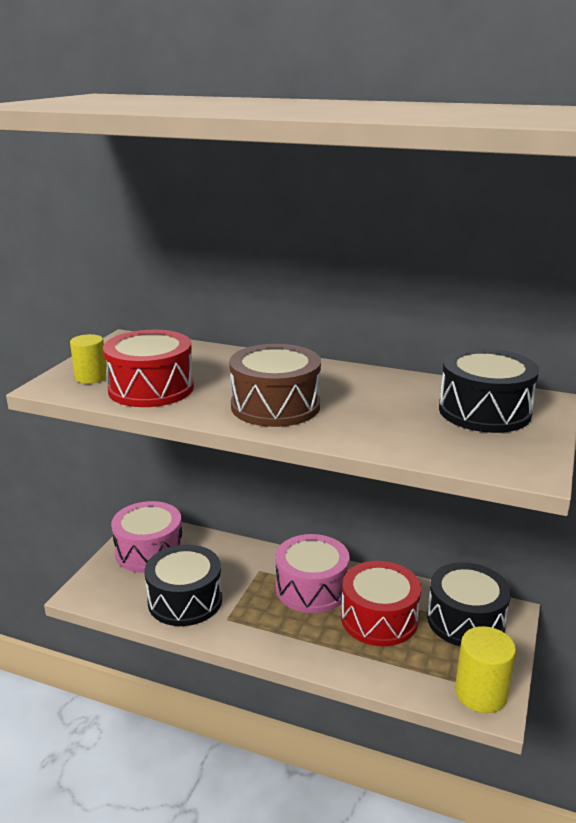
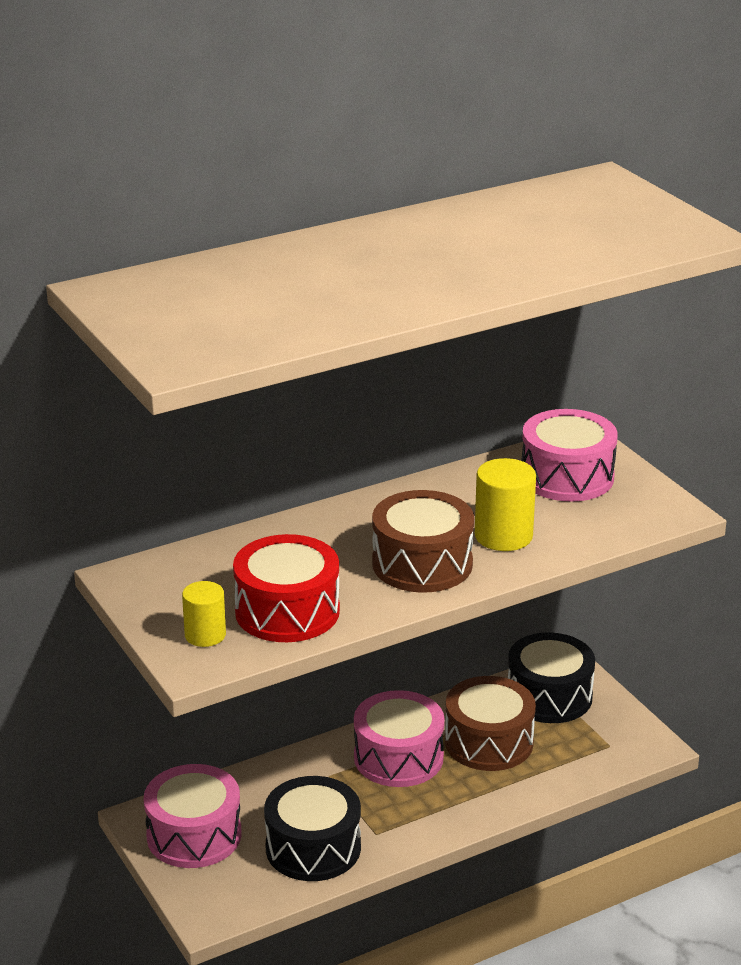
camera: 50 degrees left, 5 degrees up
(379, 618) = (489, 742): red drum -> brown drum
(481, 693) = (634, 743): yellow cylinder -> yellow cylinder (503, 536)
(484, 411) = (567, 477): black drum -> pink drum

